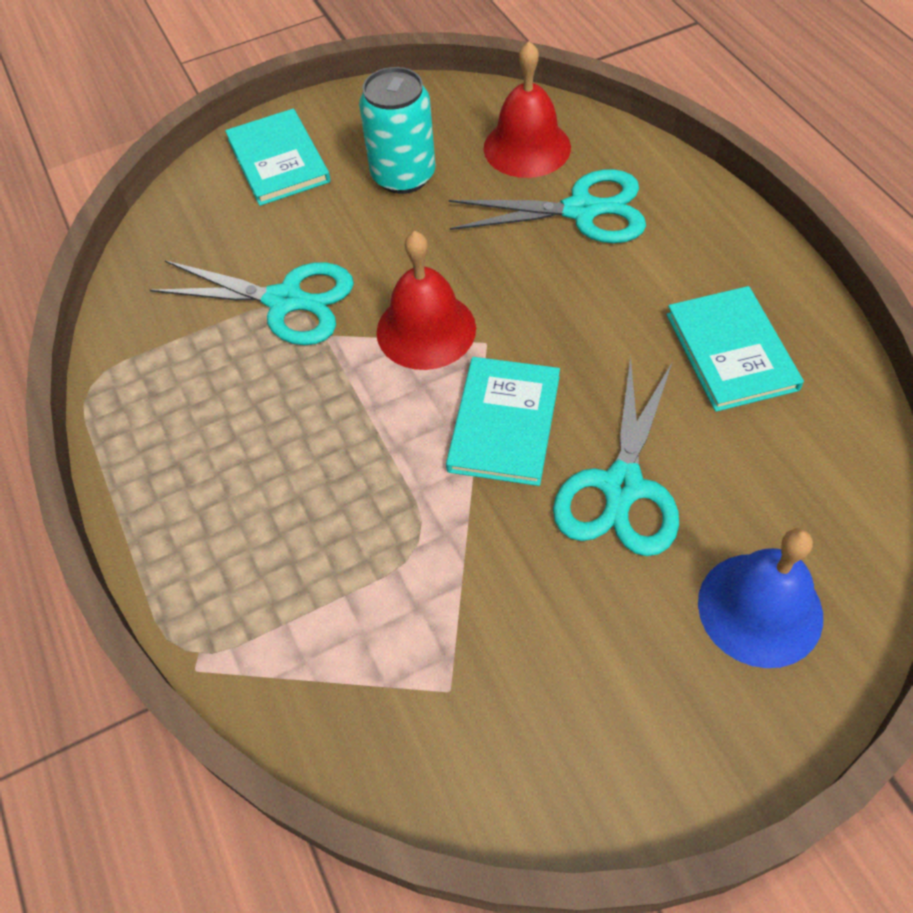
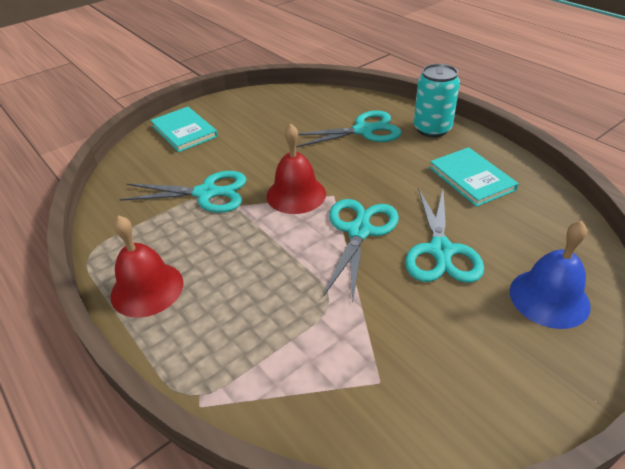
camera: 15 degrees left, 15 degrees down
(403, 176) = (259, 128): turquoise can -> turquoise can (432, 129)
(504, 423) = (359, 231): turquoise book -> turquoise scissors
(527, 147) = (323, 109): red bell -> red bell (147, 289)

